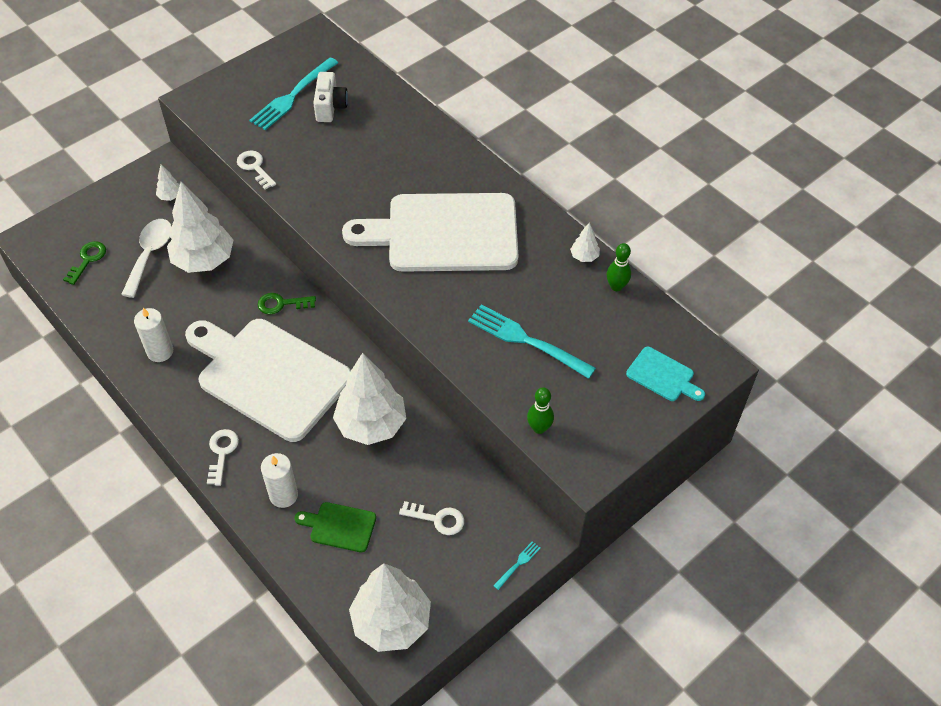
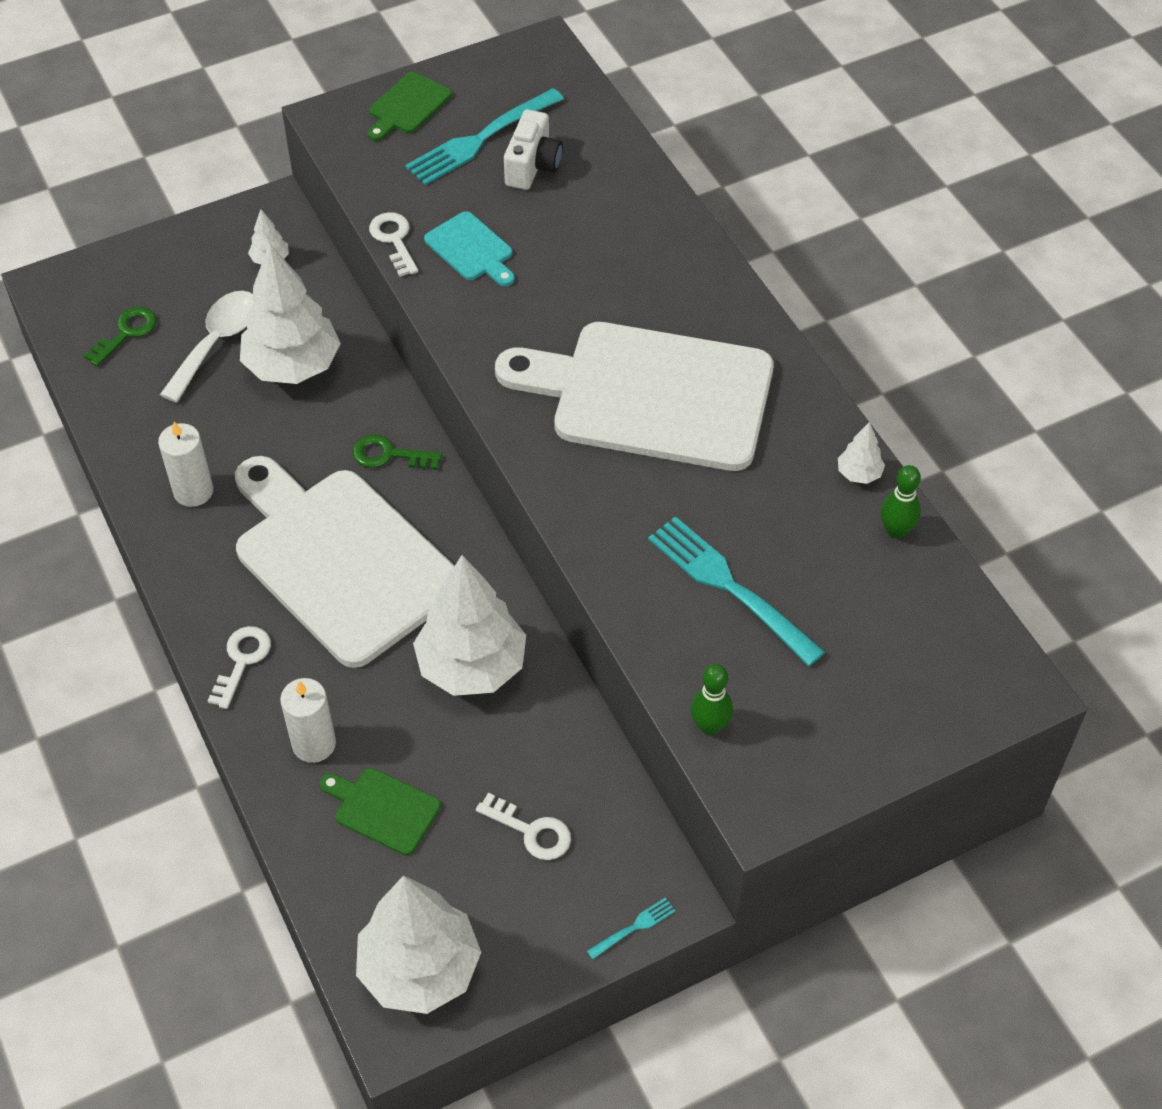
camera: 15 degrees right, 0 degrees up
(240, 83) = (407, 106): none -> green cutting board
(663, 376) = (928, 686): turquoise cutting board -> turquoise cutting board (471, 249)

